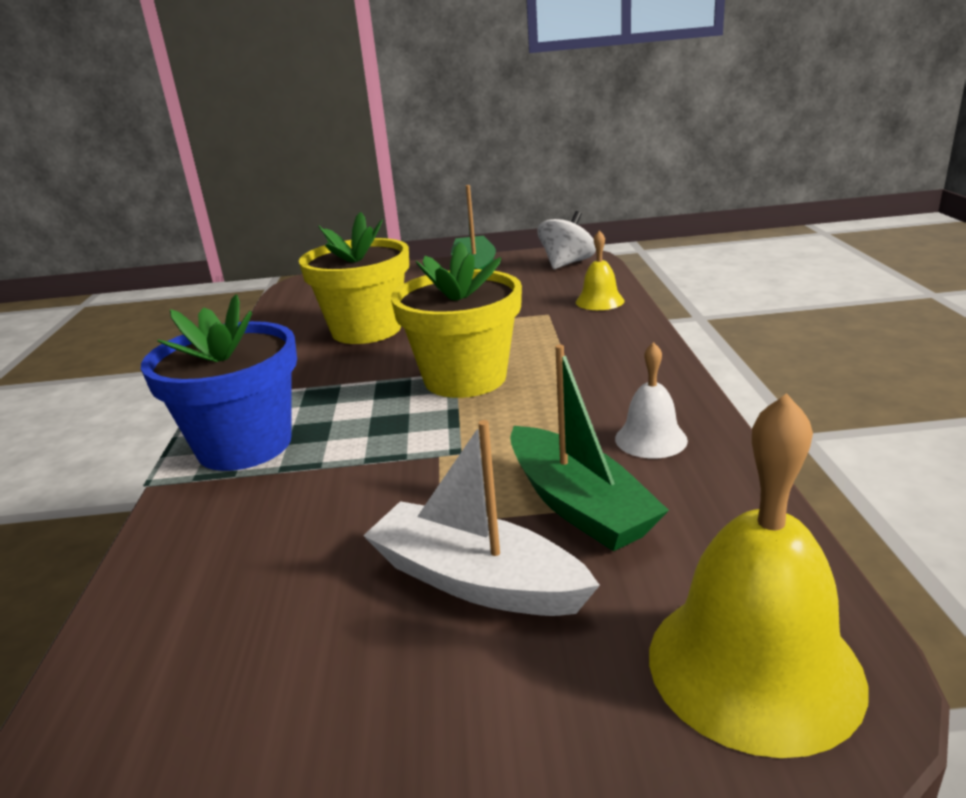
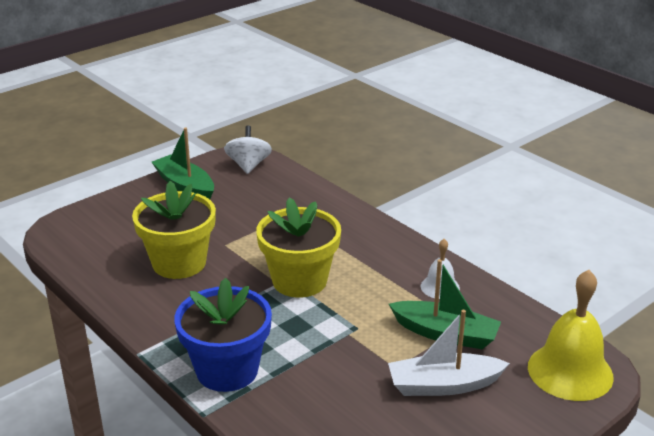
camera: 40 degrees left, 5 degrees up
(599, 301) = (310, 196): yellow bell -> none

